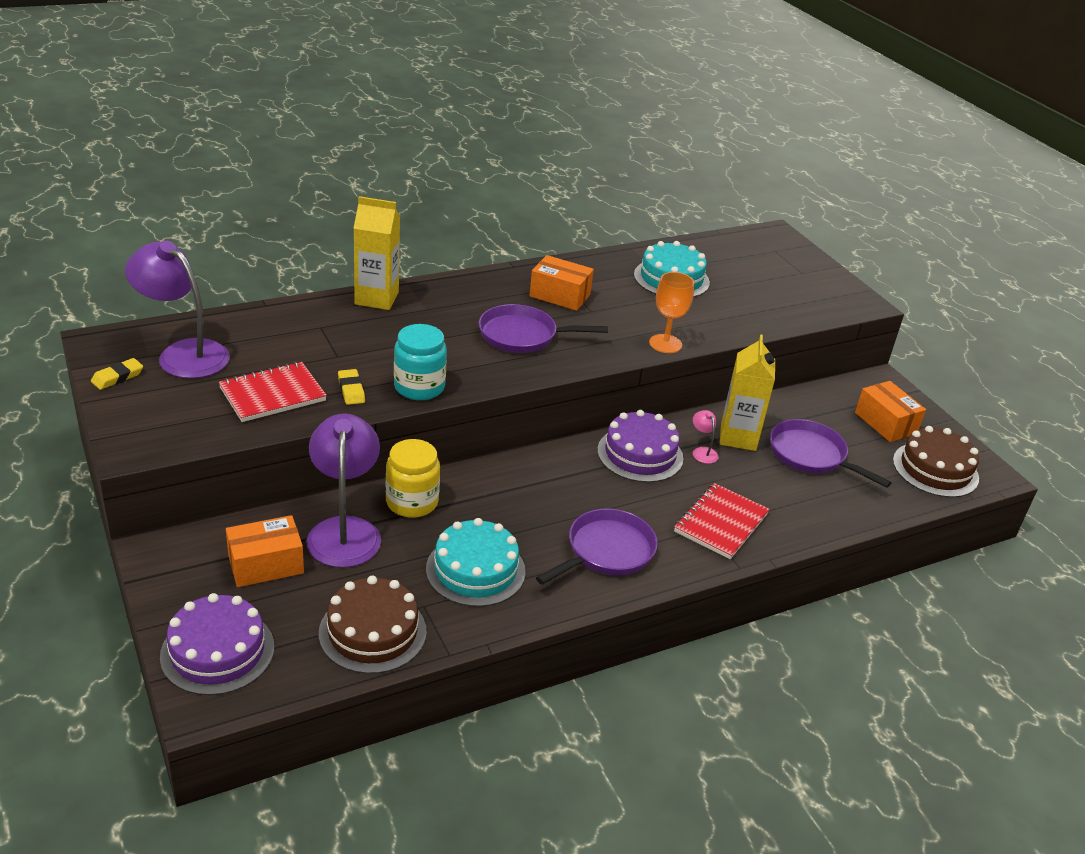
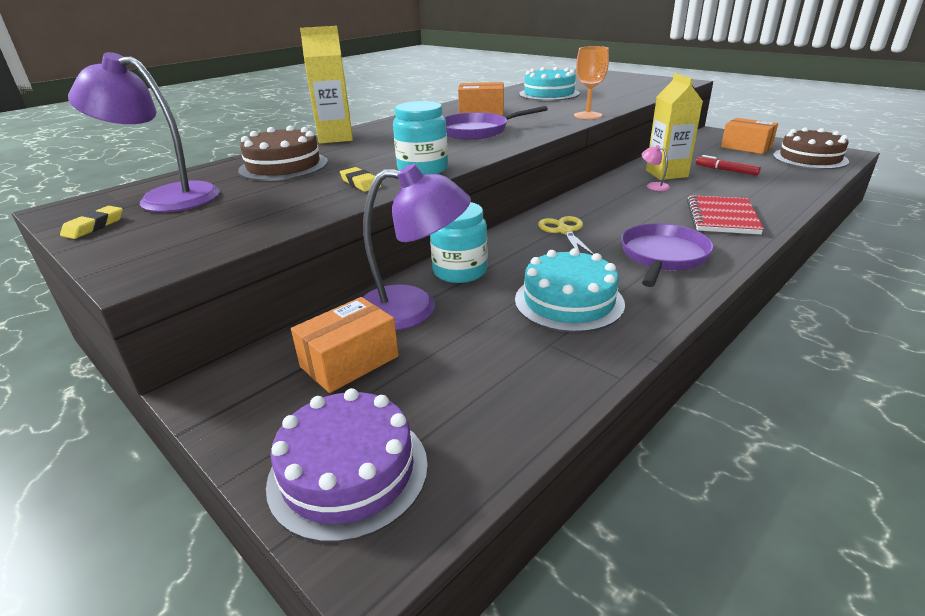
camera: 15 degrees left, 5 degrees down
(272, 394) = (282, 201): red notebook -> none
(344, 530) = (413, 309): purple lamp -> purple lamp turned 120 degrees clockwise
(372, 632) = (520, 385): brown cake -> brown cake (283, 166)
(412, 502) = (460, 271): yellow jar -> turquoise jar
(547, 485) = (564, 231): none -> yellow scissors
(640, 454) = (612, 197): purple cake -> none
(811, 455) = (726, 170): purple pan -> red marker

